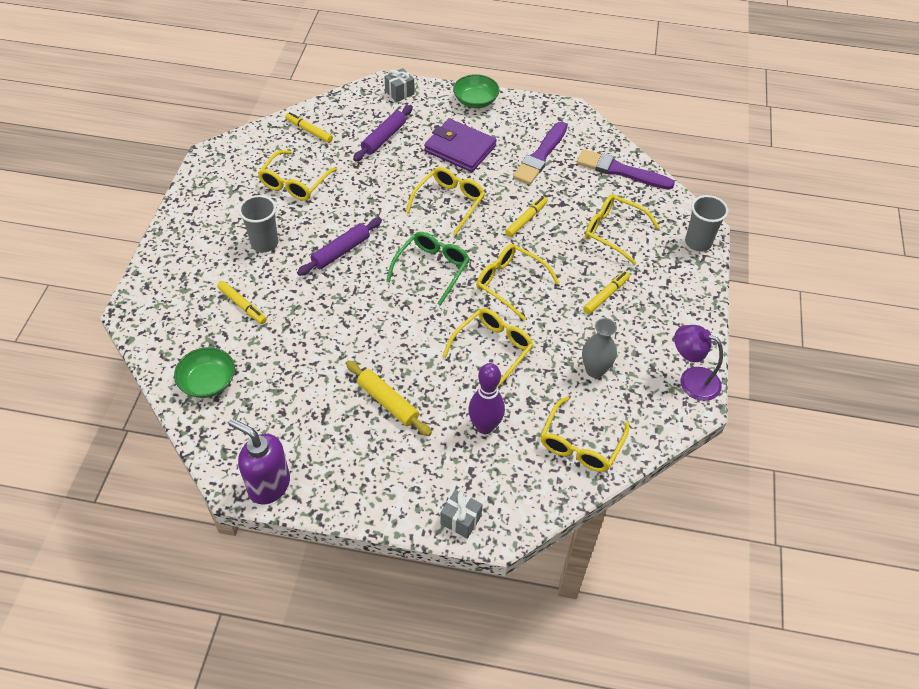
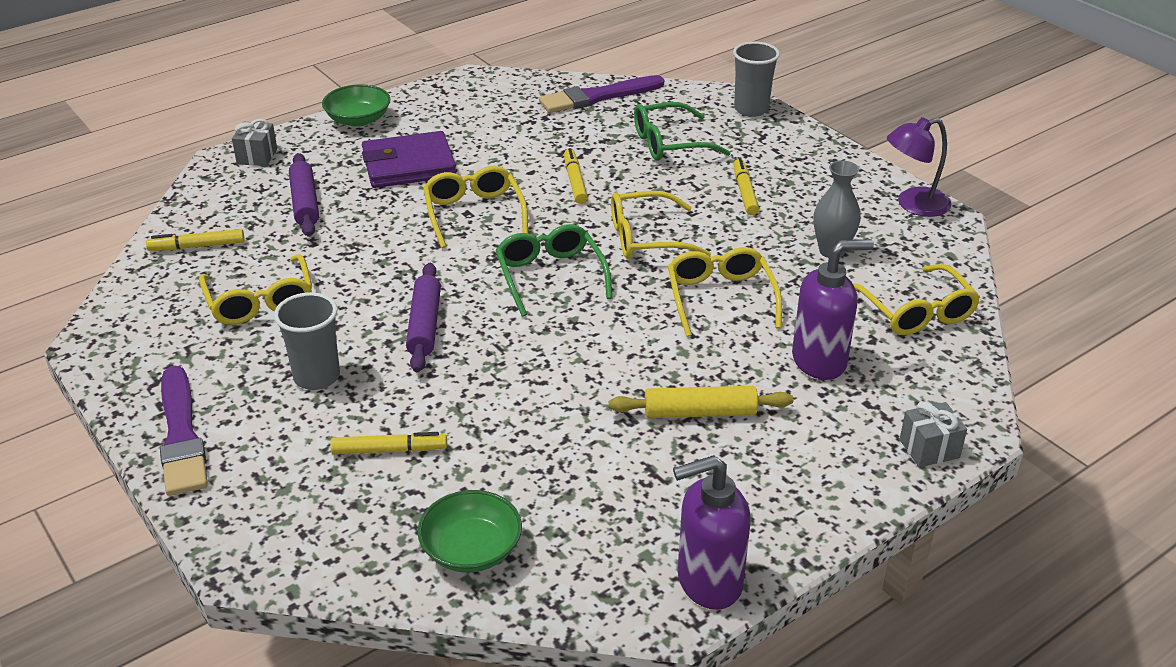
camera: 45 degrees left, 15 degrees down
(485, 426) = (820, 361): purple bowling pin -> purple soap dispenser
(540, 156) = (503, 126): purple brush -> purple brush (181, 435)
(612, 232) = (668, 143): yellow glasses -> green glasses

